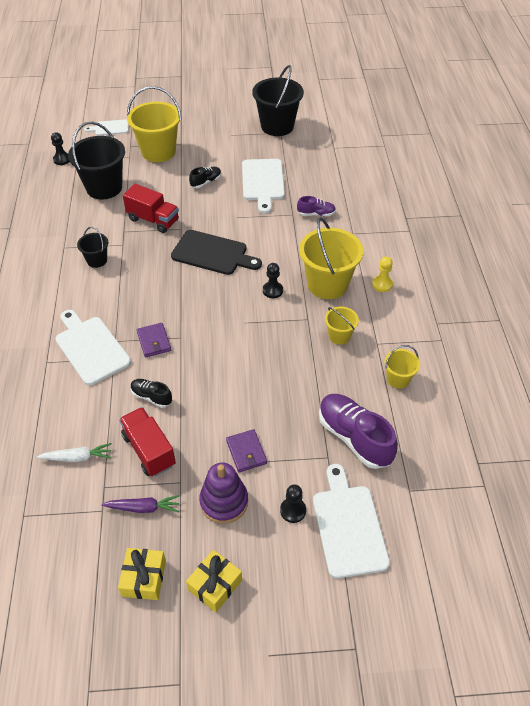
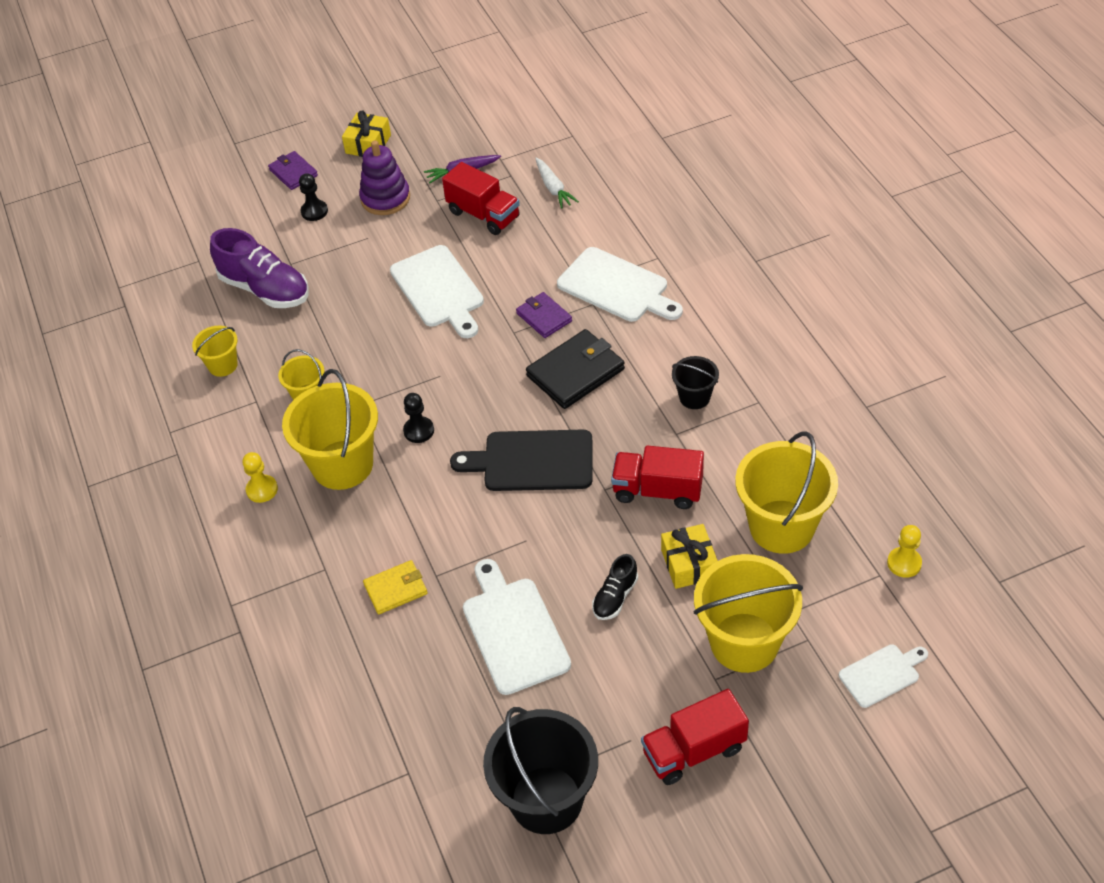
camera: 165 degrees right, 0 degrees up
(62, 159) = (904, 563): black pawn -> yellow pawn
(77, 457) = (553, 188): white carrot -> white carrot turned 90 degrees counterclockwise
(104, 188) = (781, 526): black bucket -> yellow bucket
(144, 578) = (433, 130): yellow gift -> yellow gift (689, 564)
(151, 397) = (510, 260): black shoe -> none
(156, 297) = (575, 372): none -> black wallet
(206, 125) = (694, 750): none -> red truck
(246, 452) = (379, 242): purple wallet -> purple wallet (293, 172)
(316, 214) = (396, 589): purple shoe -> yellow wallet
(348, 526) = (256, 216): white cutting board -> white cutting board (438, 290)

